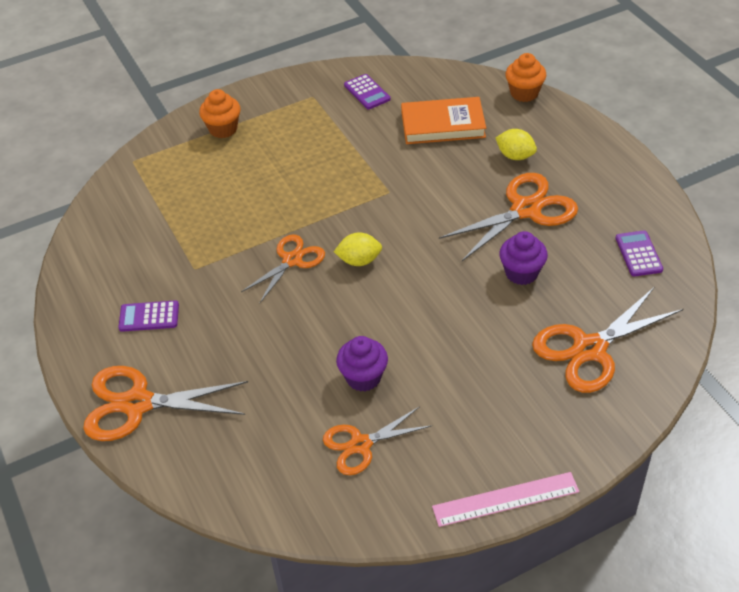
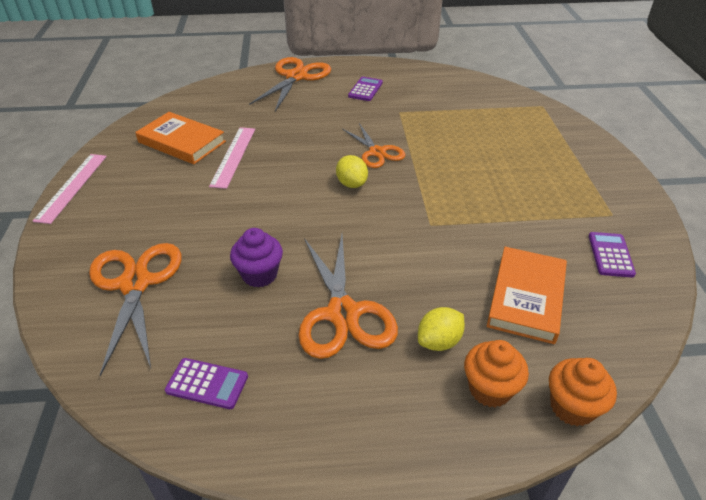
camera: 110 degrees right, 5 degrees down
(223, 129) = (571, 152): orange cupcake -> orange cupcake (490, 389)
(359, 260) = (351, 184): yellow lemon -> yellow lemon turned 45 degrees counterclockwise
(361, 445) = (182, 142): orange scissors -> orange book
(363, 377) = (233, 156): purple cupcake -> pink ruler
(367, 92) = (610, 255): purple calculator -> purple calculator turned 105 degrees clockwise

